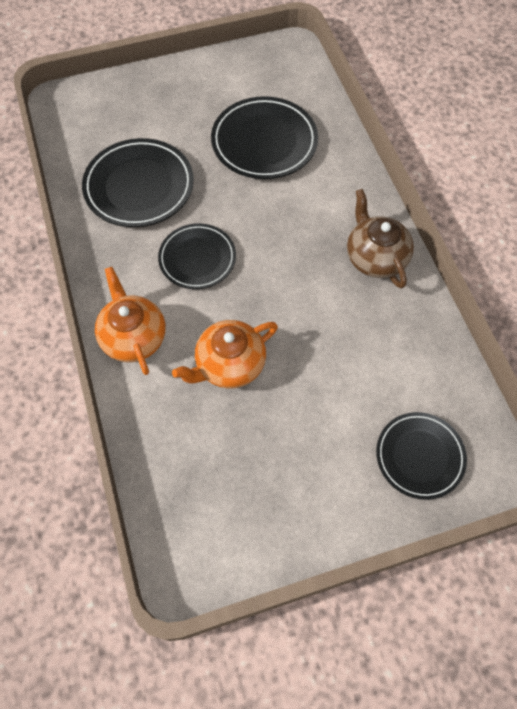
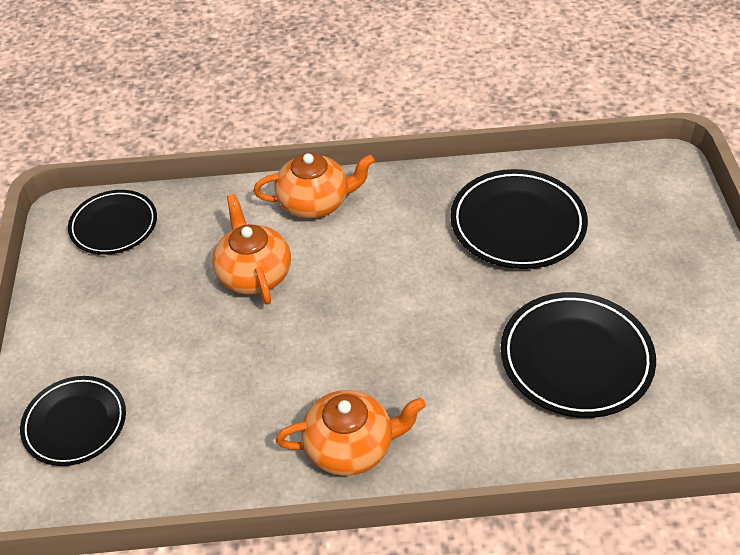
camera: 105 degrees right, 15 degrees down
(197, 258) = (399, 264): black plate -> black plate (114, 225)
(375, 257) = (351, 447): brown teapot -> orange teapot

